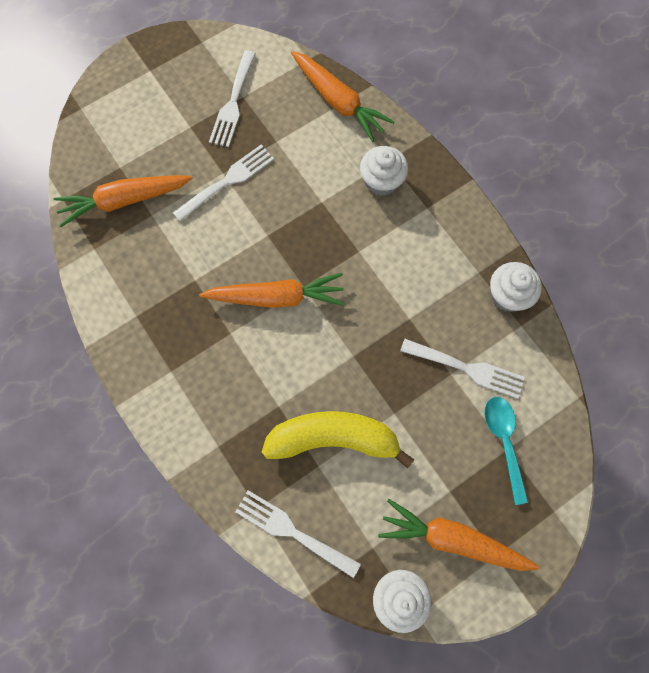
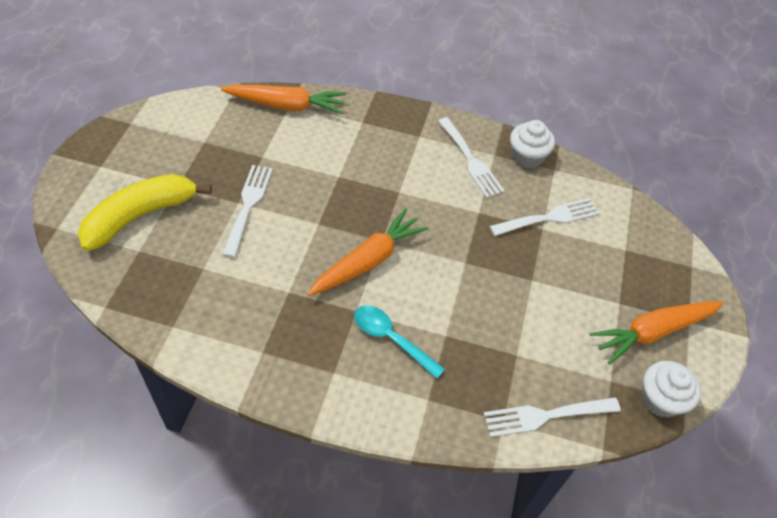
camera: 45 degrees left, 20 degrees down
(124, 201) = (167, 273): orange carrot -> none
(233, 103) = (200, 150): white fork -> white fork (471, 160)
(333, 438) = (508, 327): yellow banana -> yellow banana (140, 216)
(381, 181) = (370, 138): white cupcake -> none
(503, 441) = (618, 246): turquoise spoon -> turquoise spoon (391, 339)

